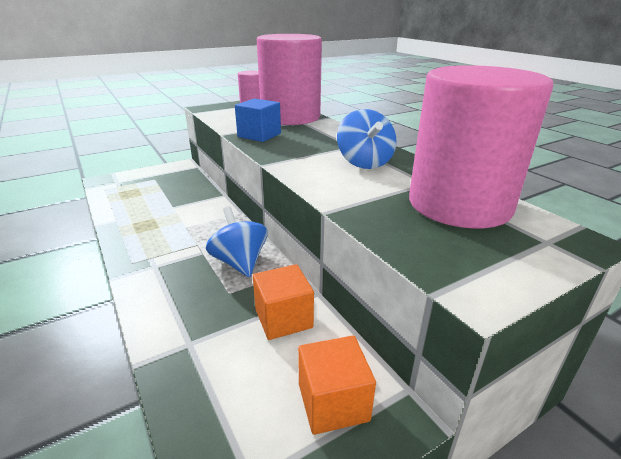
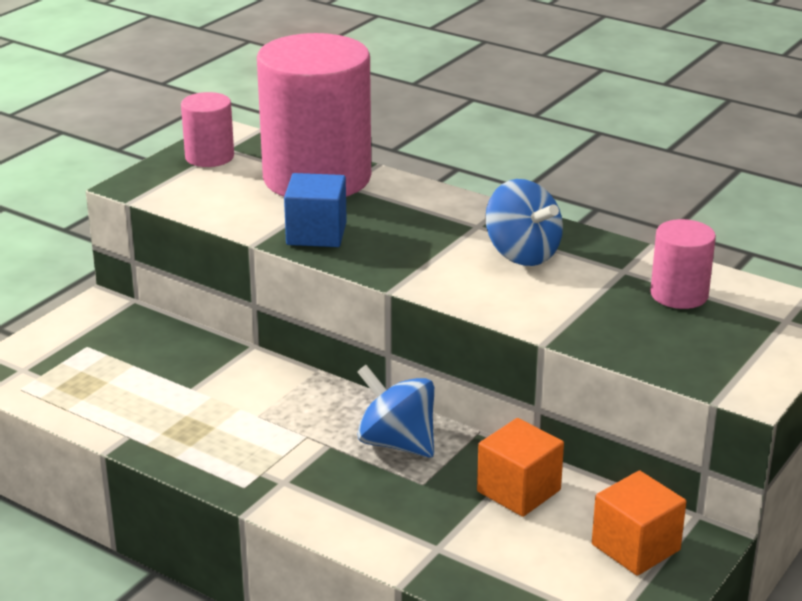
camera: 25 degrees left, 0 degrees up
(459, 204) = (679, 294): pink cylinder -> pink cylinder, size x0.46

